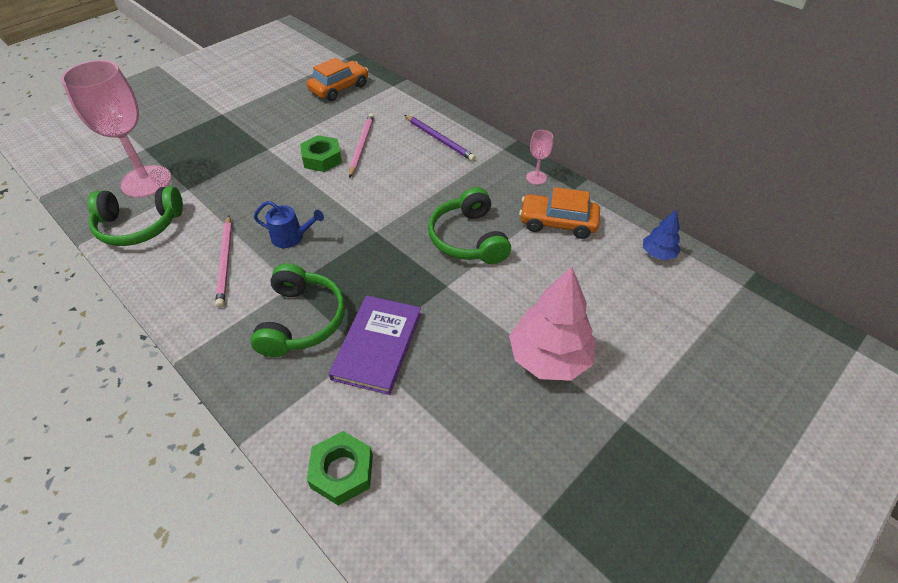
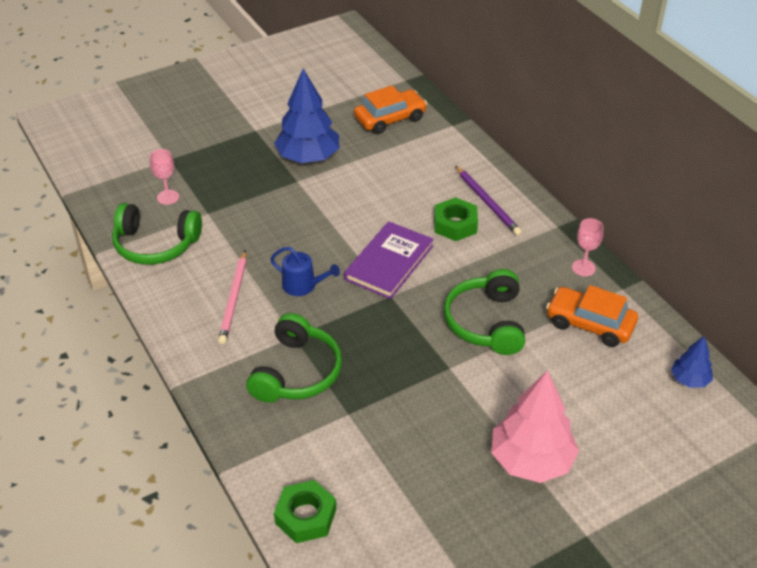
camera: 15 degrees right, 5 degrees down
(146, 181) = (168, 197): pink goblet -> pink goblet, size x0.43
(274, 128) = (308, 157): none -> blue tree
(322, 158) = (352, 203): green nut -> green nut (455, 224)
(361, 146) = (399, 195): pink pencil -> none
(377, 345) = (364, 412): purple book -> purple book (389, 262)

